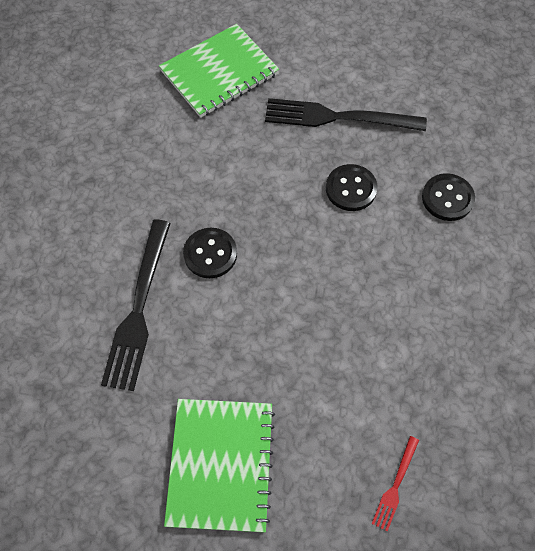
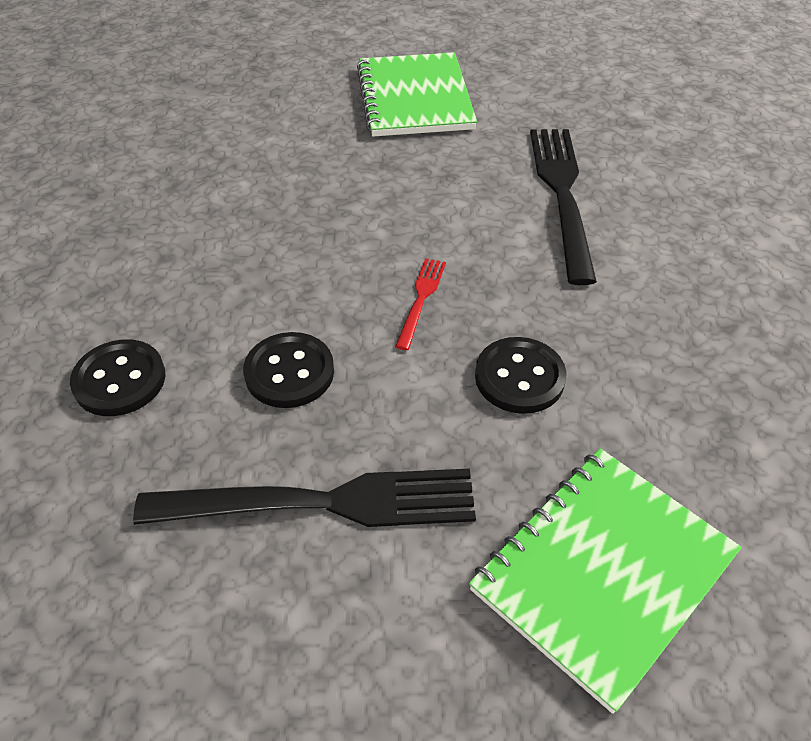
camera: 170 degrees right, 15 degrees down
(210, 254) = (493, 259): black button -> black button (519, 377)
(395, 486) = (233, 103): red fork -> red fork (421, 298)

